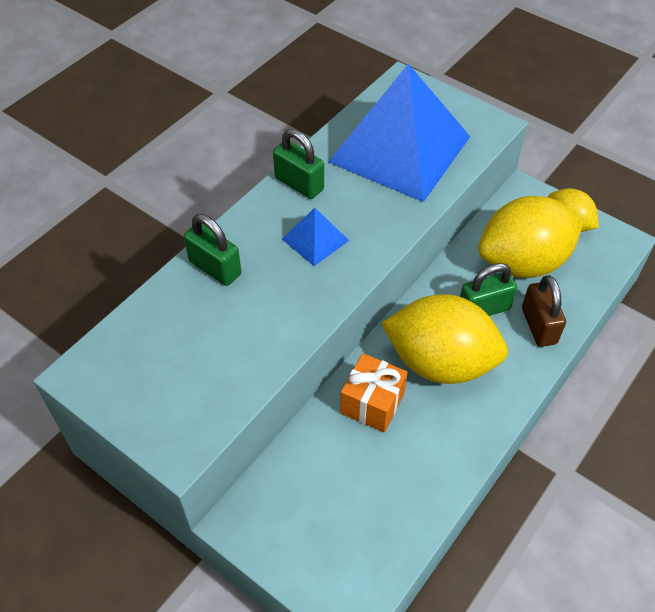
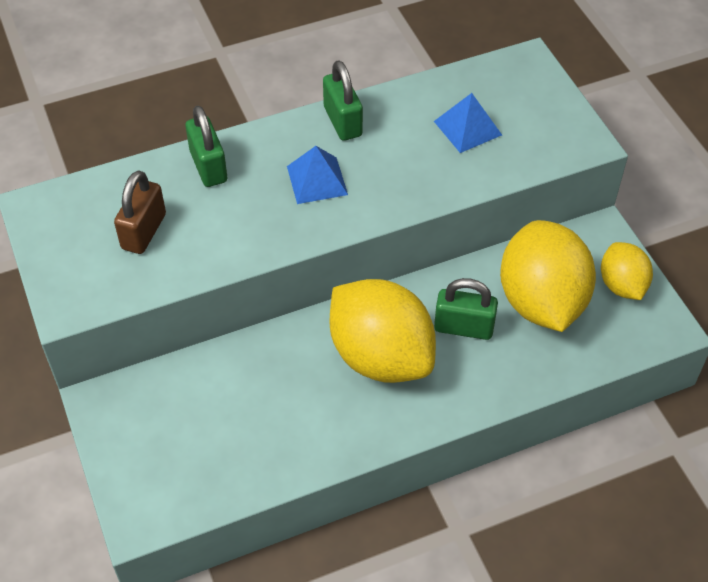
camera: 30 degrees right, 0 degrees up
(372, 403) = (288, 361): orange gift -> none
(399, 149) = (467, 128): blue pyramid -> blue pyramid, size x0.42
(523, 262) = (541, 301): yellow lemon -> yellow lemon turned 75 degrees clockwise
(539, 326) = (507, 369): brown padlock -> brown padlock (144, 231)

